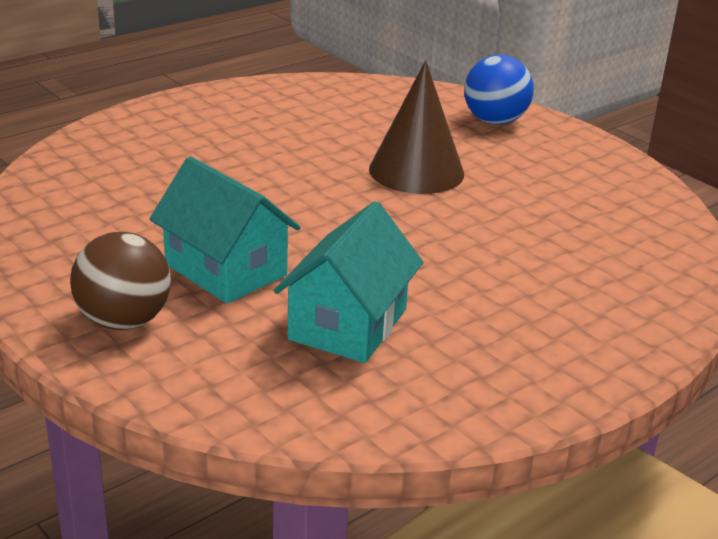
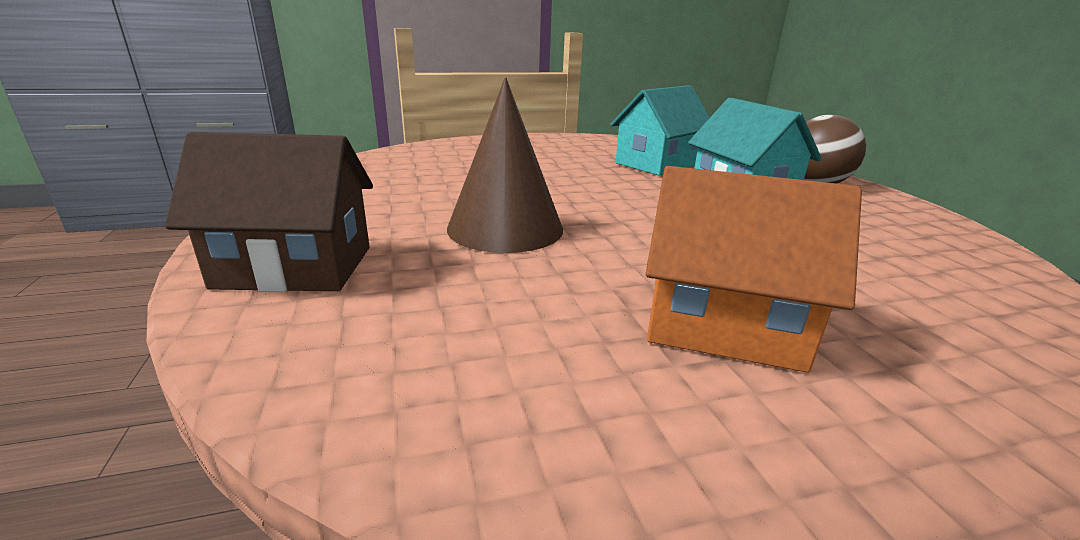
camera: 155 degrees left, 5 degrees down
(242, 134) = (723, 325): none -> orange house
(494, 121) = (295, 267): blue ball -> brown house

